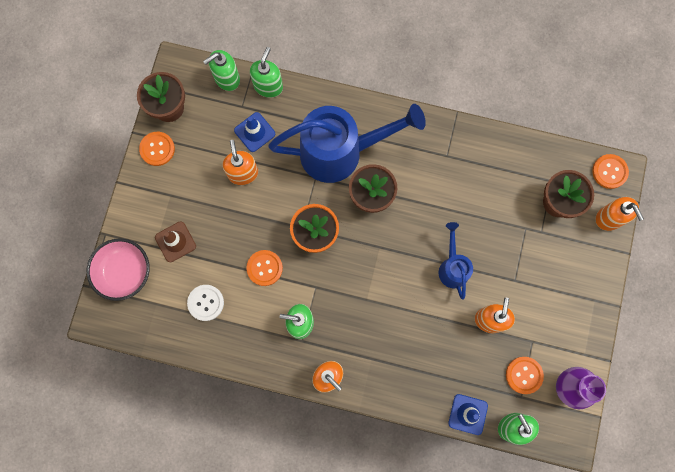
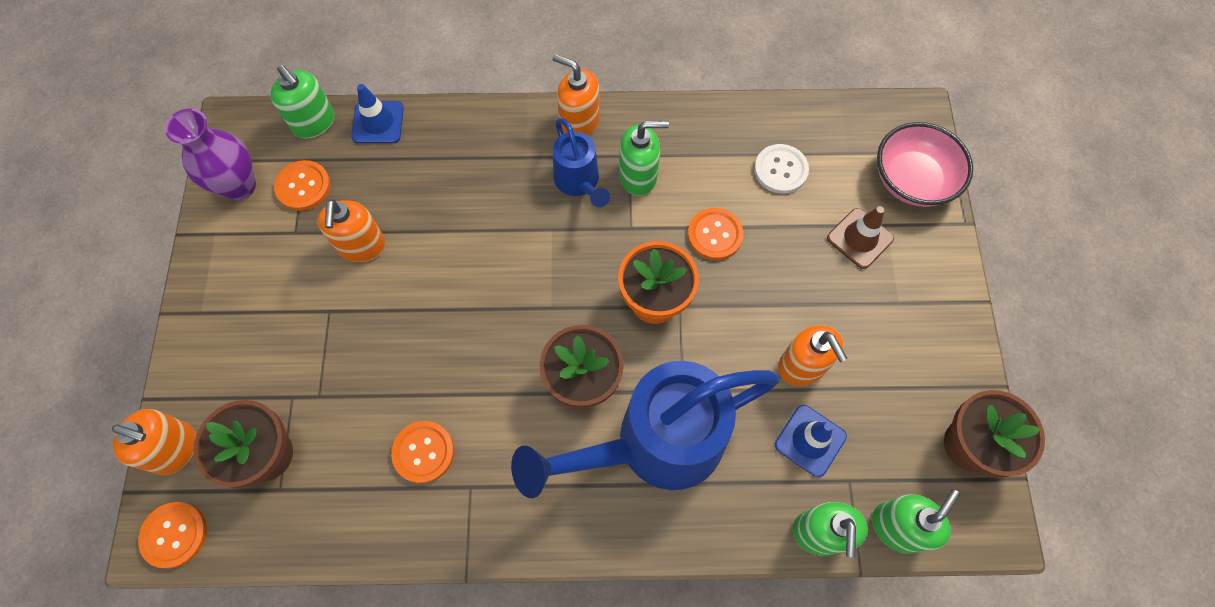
camera: 165 degrees right, 10 degrees down
(157, 149) = (954, 369): orange button -> orange button (423, 452)
(452, 267) = (429, 305): blue watering can -> blue watering can (579, 182)
(609, 218) = (175, 449): orange soap dispenser -> orange soap dispenser turned 150 degrees clockwise

